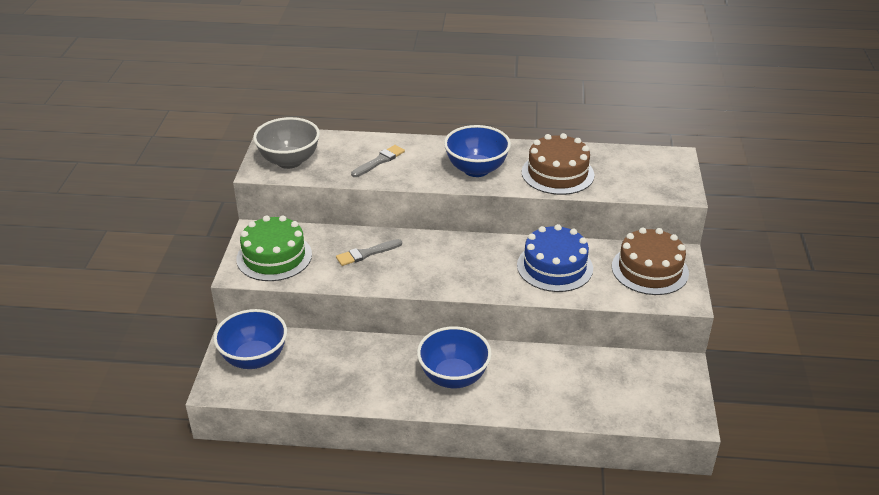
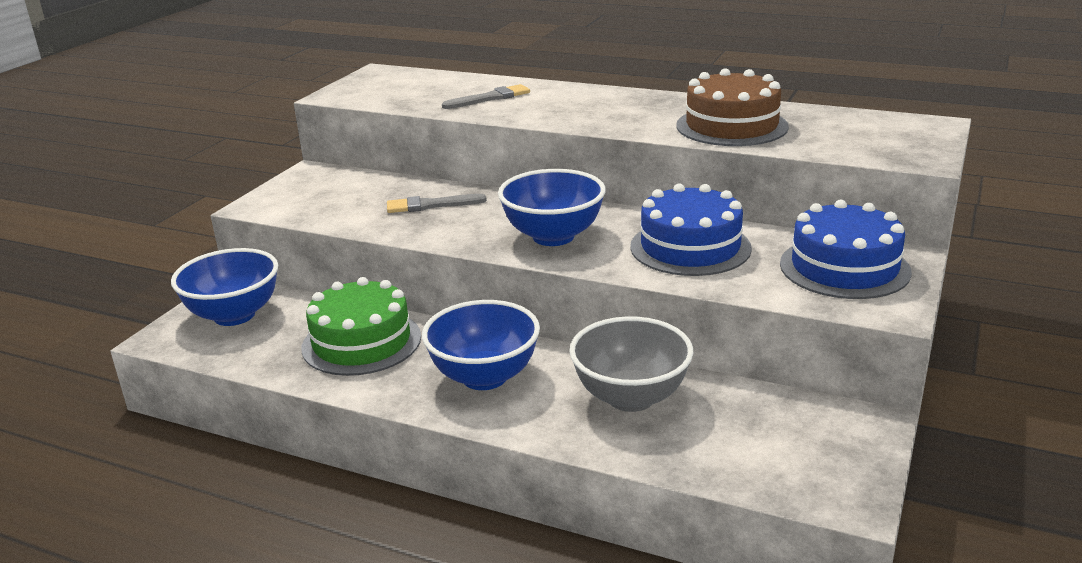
camera: 20 degrees right, 10 degrees down
(274, 257) = (312, 196): green cake -> green cake (361, 342)
(289, 161) = (377, 90): grey bowl -> grey bowl (631, 397)
(476, 169) = (615, 114): blue bowl -> blue bowl (553, 236)
(650, 270) = (844, 267): brown cake -> blue cake

